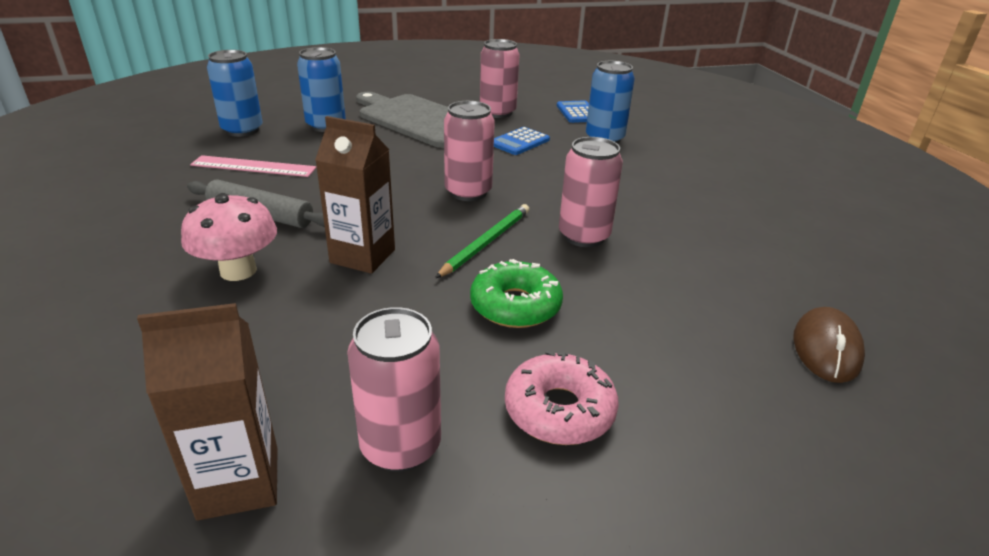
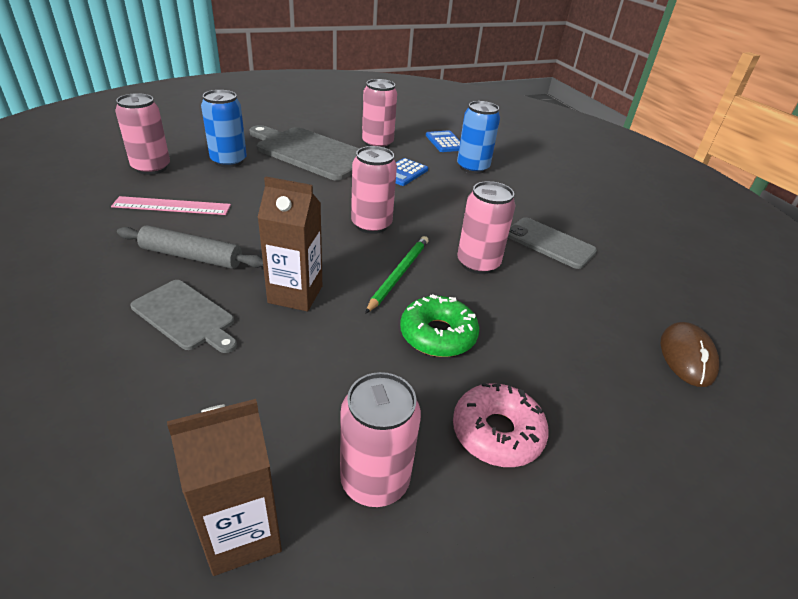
camera: 10 degrees left, 5 degrees up
(238, 270) = (185, 316): pink mushroom -> grey cutting board
(242, 130) = (151, 168): blue can -> pink can
(678, 219) = (549, 243): none -> grey phone

